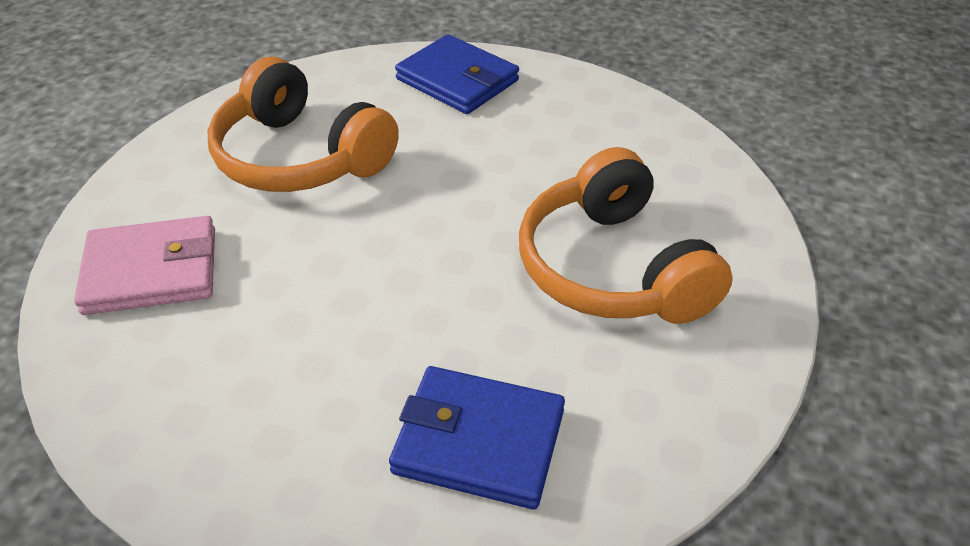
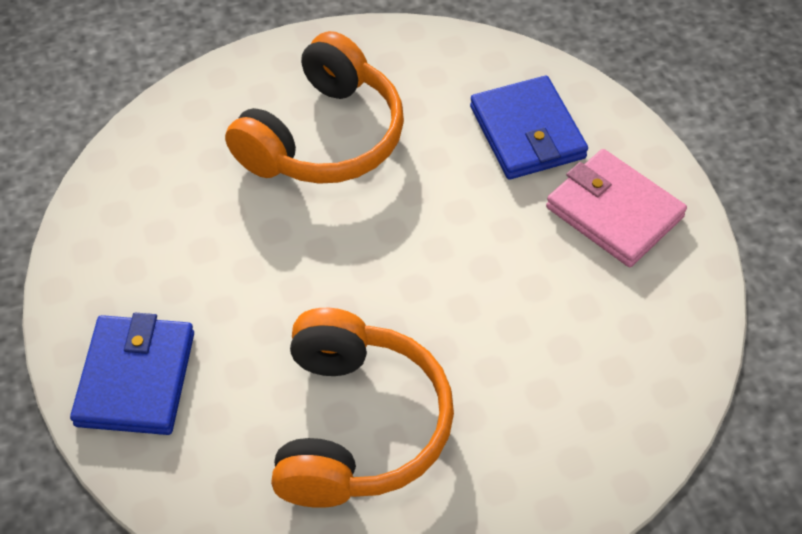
camera: 125 degrees left, 10 degrees up
(151, 271) = (573, 420): pink wallet -> pink wallet (614, 212)

